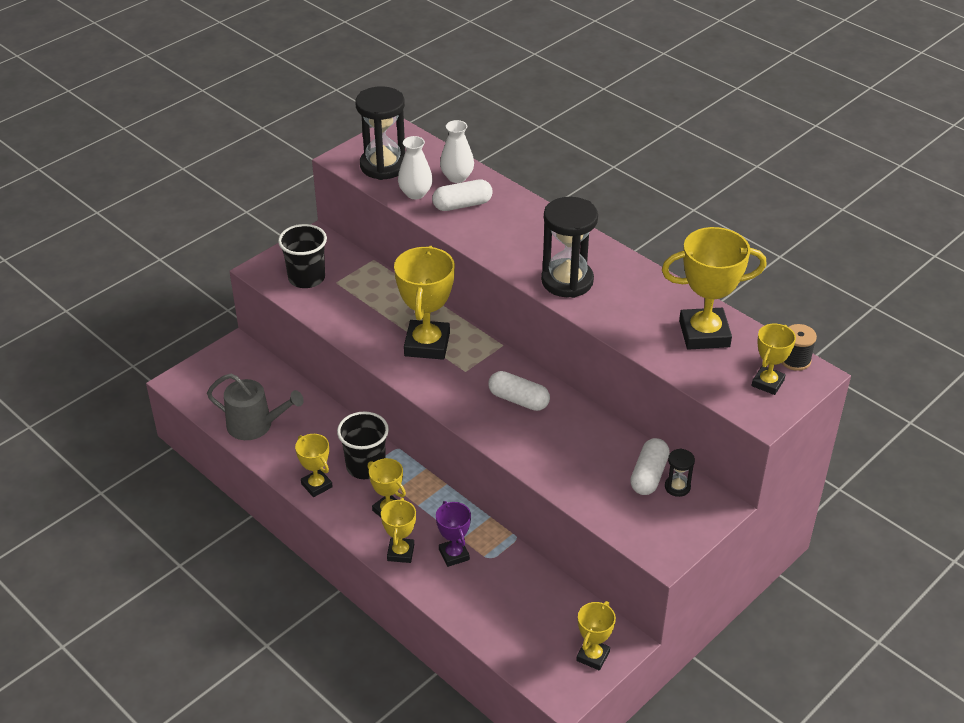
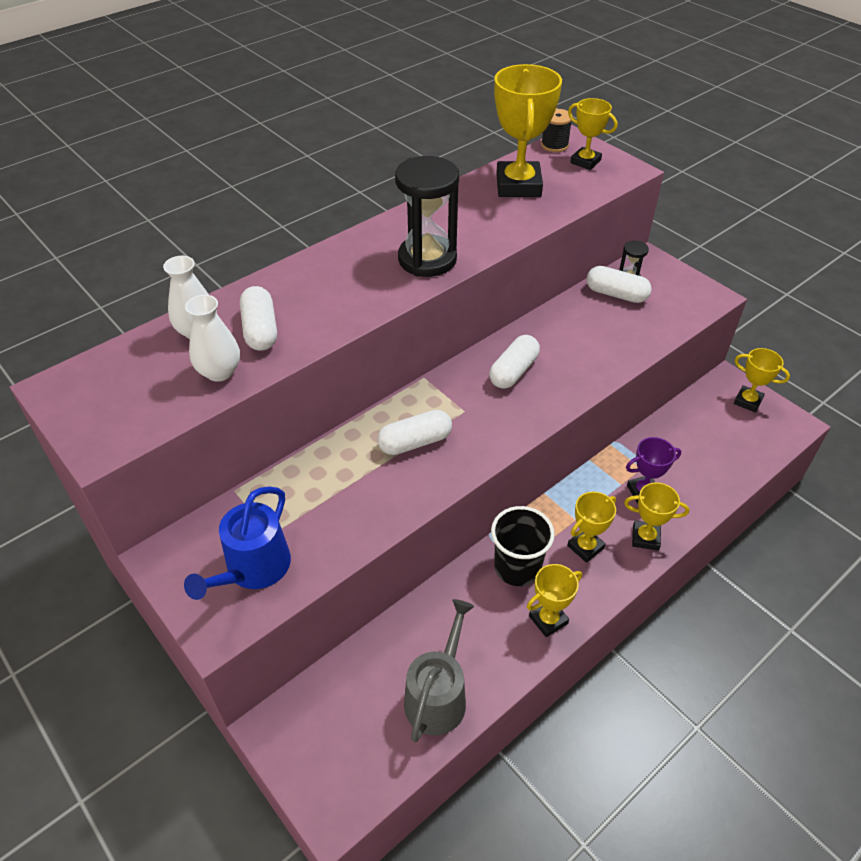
camera: 85 degrees left, 5 degrees up
(306, 278) = (253, 569): black cup -> blue watering can
(383, 166) = (139, 402): black hourglass -> none
(427, 344) = (415, 442): yellow trophy -> white capsule

